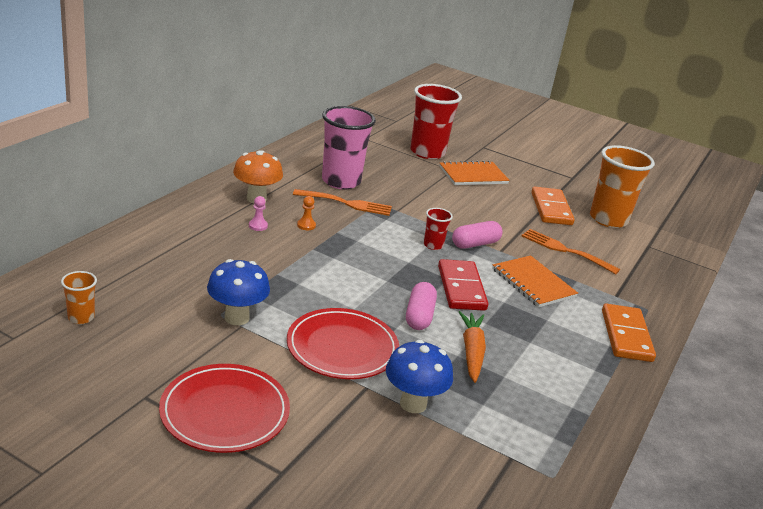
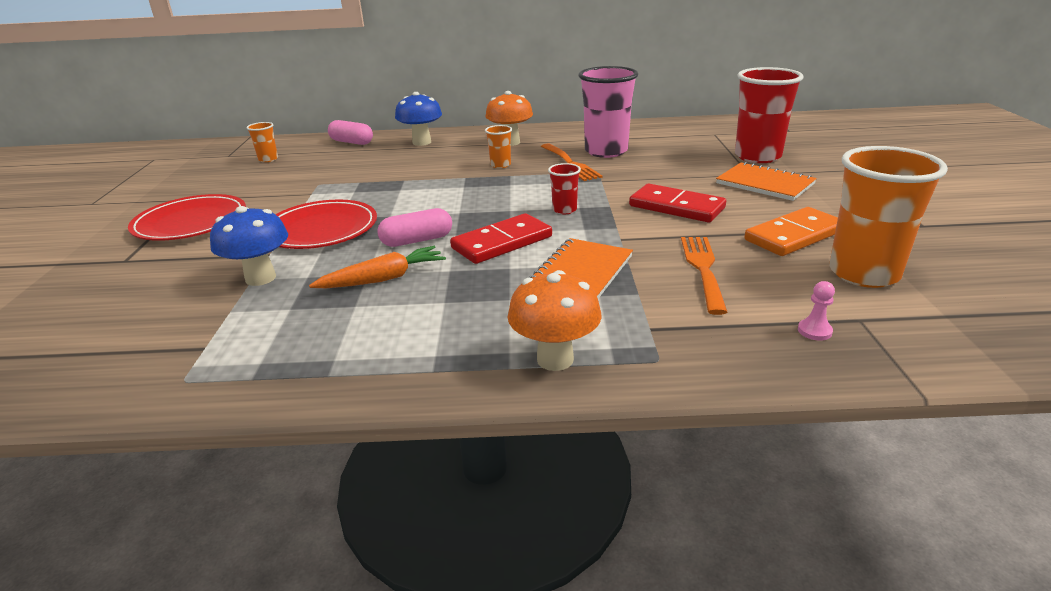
camera: 65 degrees right, 0 degrees up
(237, 317) = (321, 189): blue mushroom -> blue mushroom (422, 142)
(258, 226) = (468, 155): pink pawn -> pink pawn (814, 331)
(306, 225) = (500, 165): orange pawn -> orange cup
(474, 213) = (676, 207): none -> red domino
(475, 244) = (608, 224): pink capsule -> pink capsule (351, 142)
(626, 335) = (555, 359): orange domino -> orange mushroom

